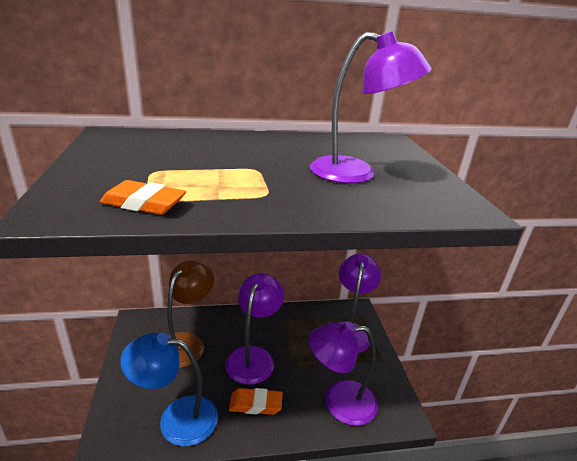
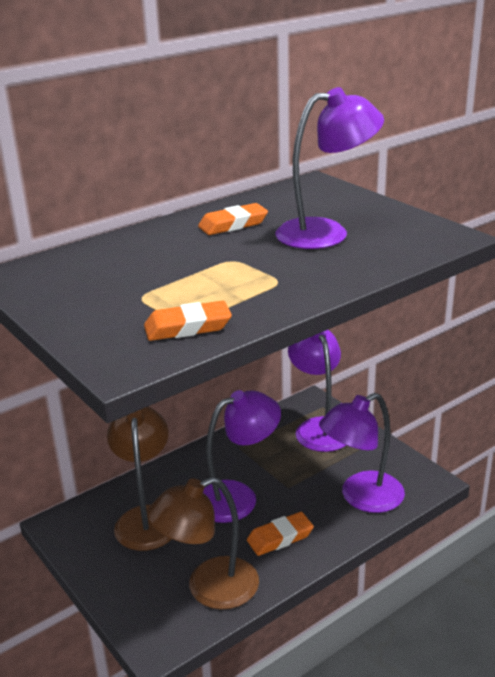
camera: 25 degrees left, 0 degrees up
(176, 419) = (209, 588): blue lamp -> brown lamp
(253, 356) = (238, 497): purple lamp -> purple lamp turned 75 degrees clockwise
(293, 148) = (233, 224): none -> orange eraser

